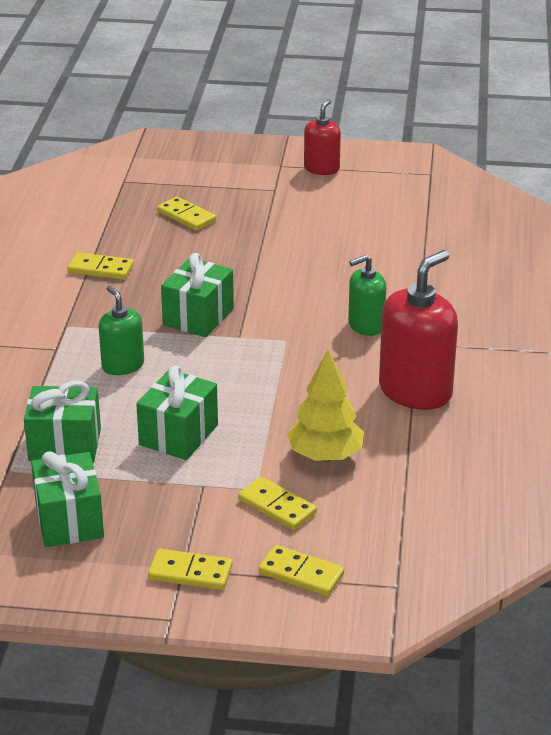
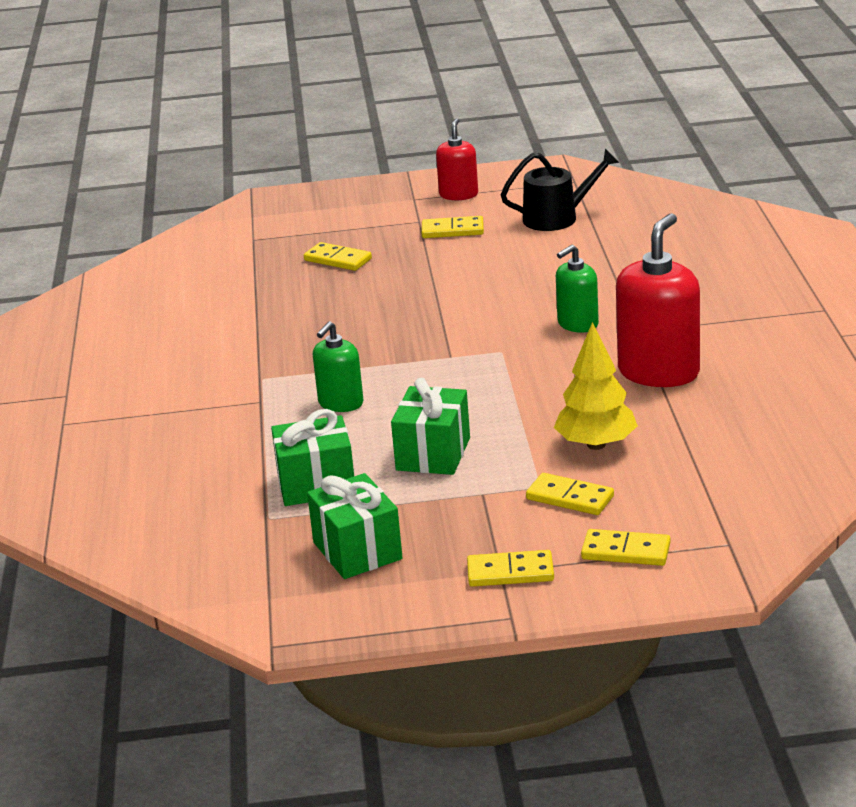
camera: 10 degrees left, 5 degrees down
(101, 269) = (271, 322): yellow domino -> yellow domino (452, 230)
(123, 365) = (340, 403): green soap dispenser -> green soap dispenser turned 105 degrees counterclockwise
(198, 317) = (398, 346): green gift -> none
(397, 210) = (557, 218): none -> black watering can

